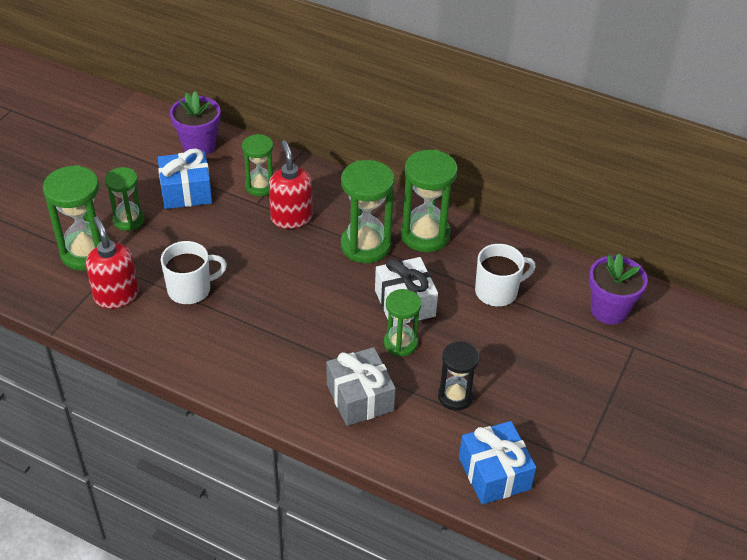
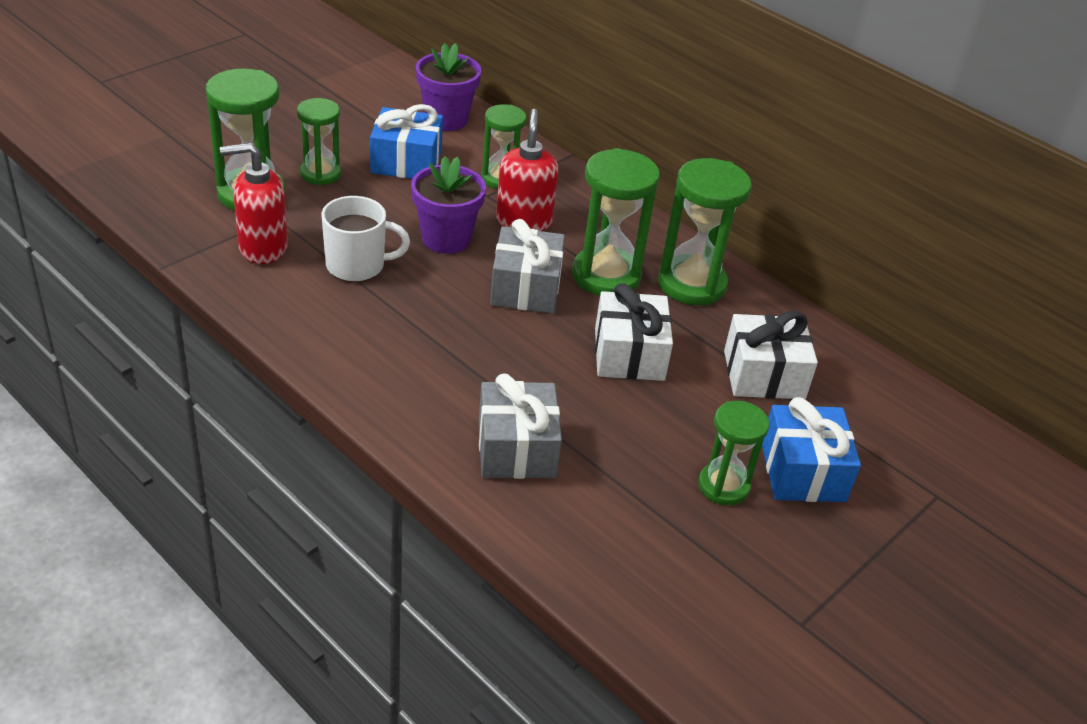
camera: 15 degrees right, 5 degrees down
(116, 295) = (262, 248): red soap dispenser -> red soap dispenser turned 90 degrees counterclockwise
(315, 272) = (525, 288): none -> grey gift
(400, 343) = (602, 399): green hourglass -> green hourglass (723, 486)
(455, 396) = (650, 485): black hourglass -> none
(494, 473) = (665, 599): blue gift -> blue gift (802, 471)
(497, 291) = (764, 375): white mug -> white gift
(609, 310) = (917, 440): purple flower pot -> purple flower pot (446, 239)

